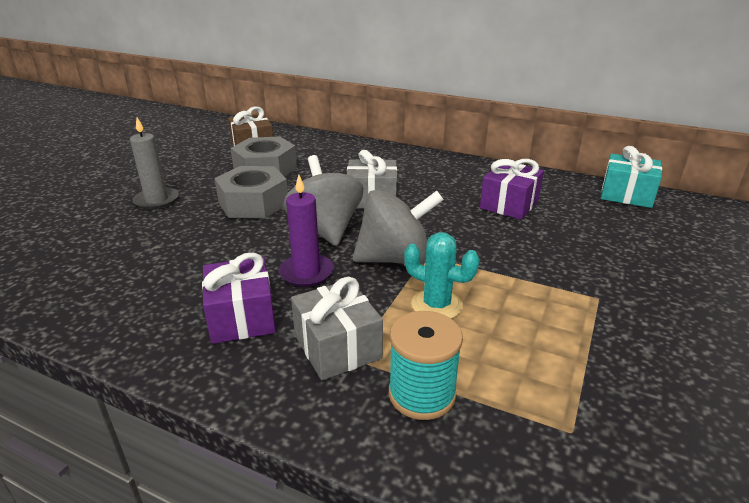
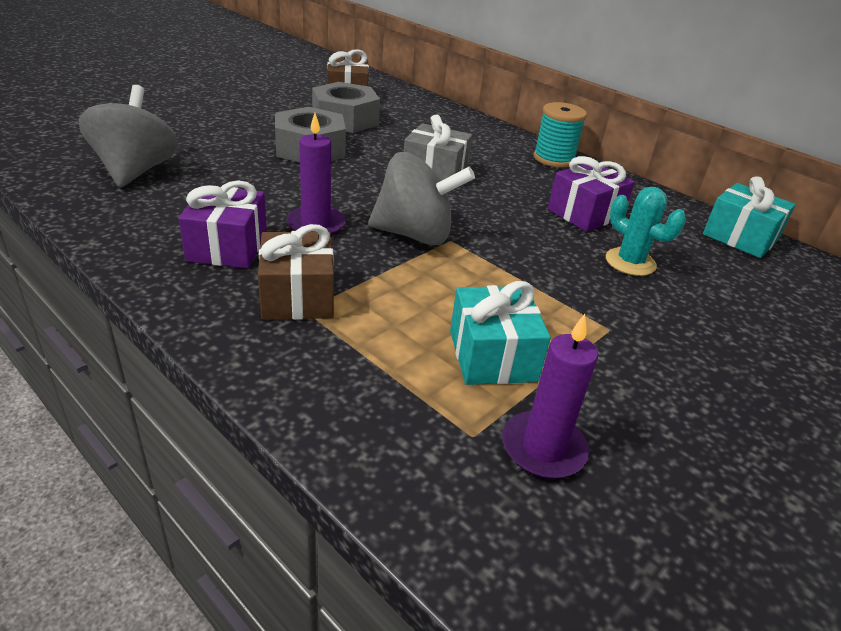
camera: 15 degrees right, 5 degrees up
(157, 200) = (220, 125): grey candle -> none
(325, 229) = (364, 190): grey spinning top -> grey spinning top (136, 171)
(337, 347) = (297, 296): grey gift -> brown gift
(422, 394) = (348, 359): turquoise spool -> turquoise spool (554, 159)
(436, 305) = (424, 287): turquoise cactus -> turquoise cactus (630, 262)
(533, 351) = (492, 356): none -> turquoise gift
(631, 423) = (543, 448): none -> purple candle

